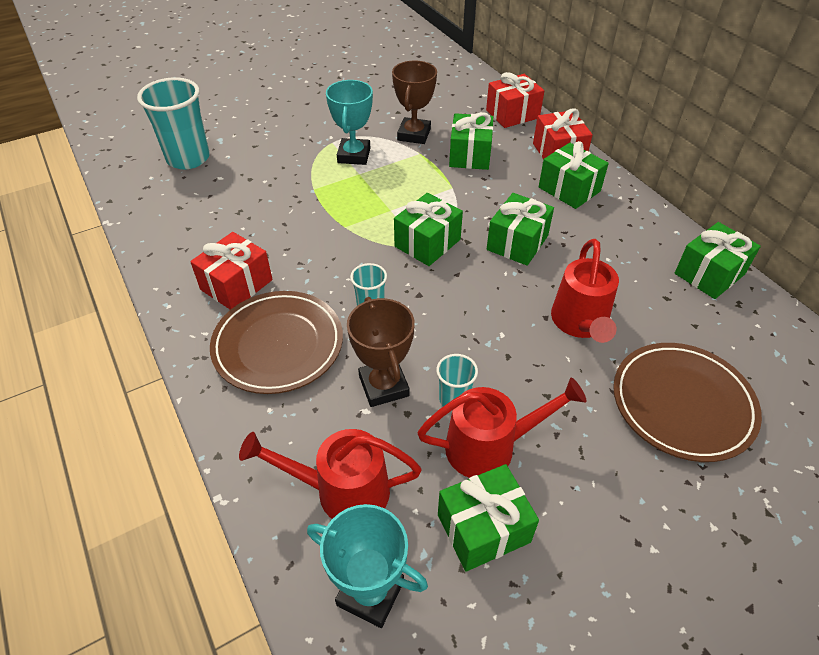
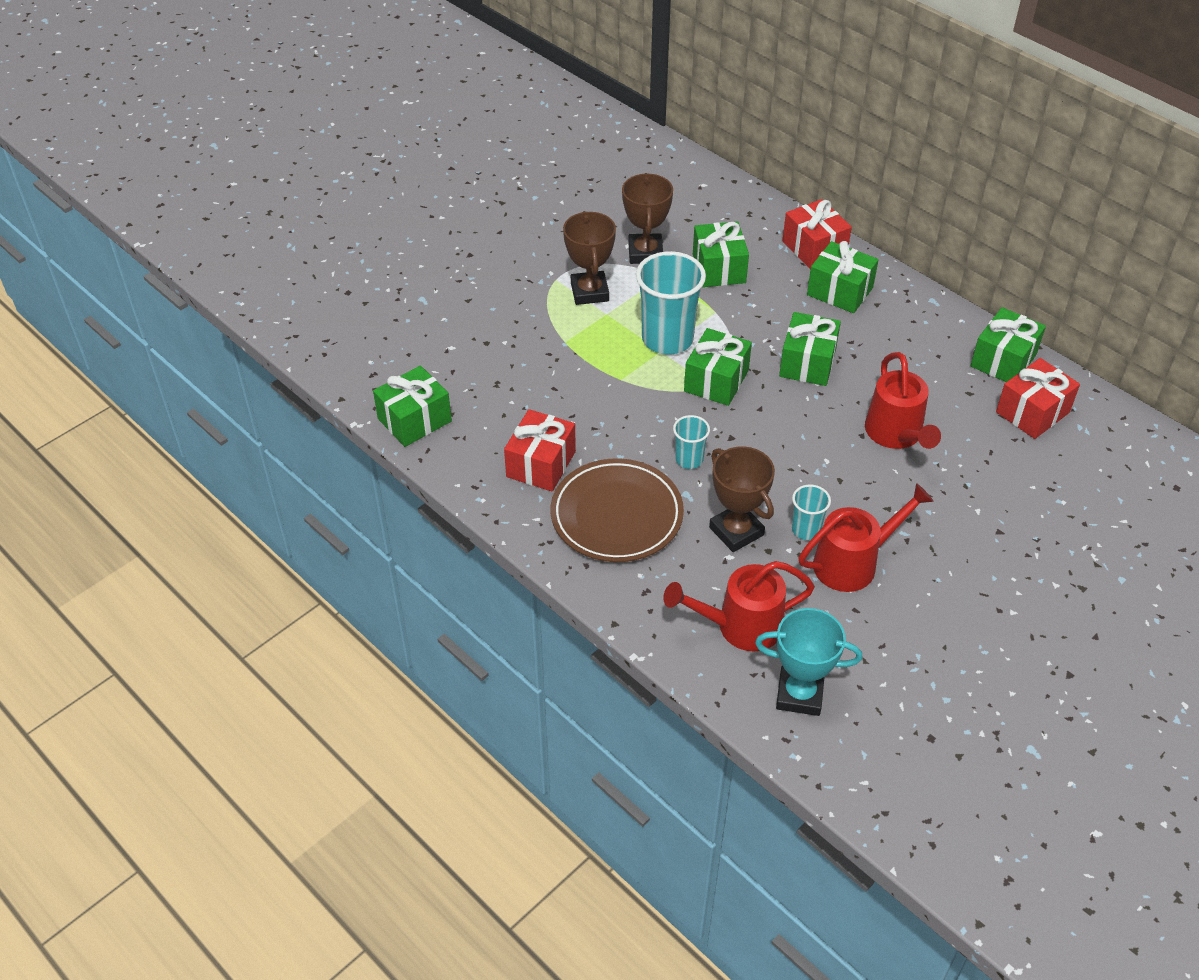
camera: 15 degrees left, 0 degrees up
(188, 158) = (400, 330): turquoise cup -> turquoise cup (667, 339)
(354, 155) = (589, 292): turquoise trophy -> brown trophy
(483, 528) = (872, 627): green gift -> green gift (414, 420)
(512, 114) = (746, 206): red gift -> red gift (1032, 412)
(682, 404) = (1007, 490): brown plate -> none

